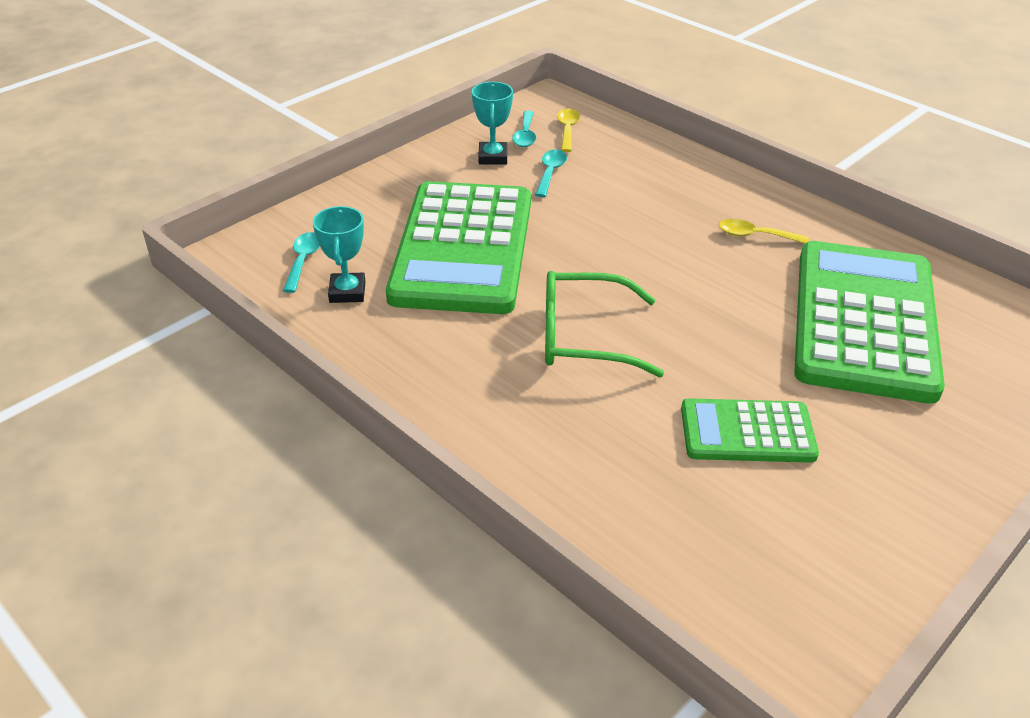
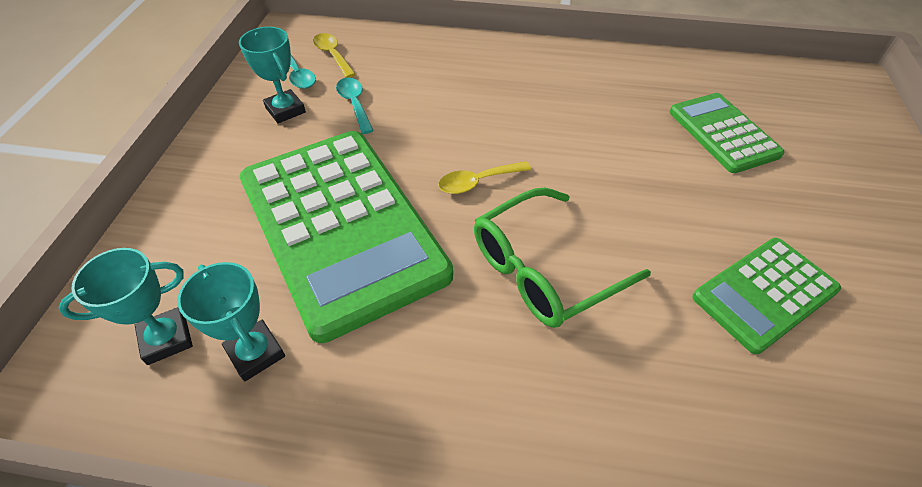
camera: 35 degrees left, 10 degrees up
(303, 261) = (167, 339): turquoise spoon -> turquoise trophy
(755, 235) = (575, 92): yellow spoon -> yellow spoon (478, 182)
(864, 321) = (723, 133): green calculator -> green calculator, size x0.52

